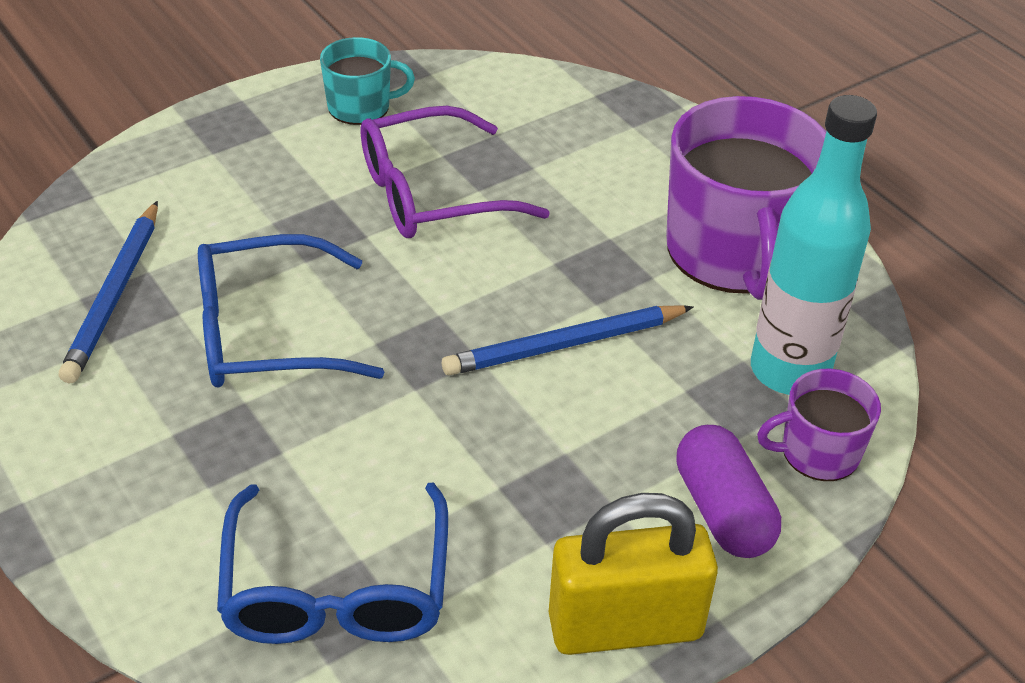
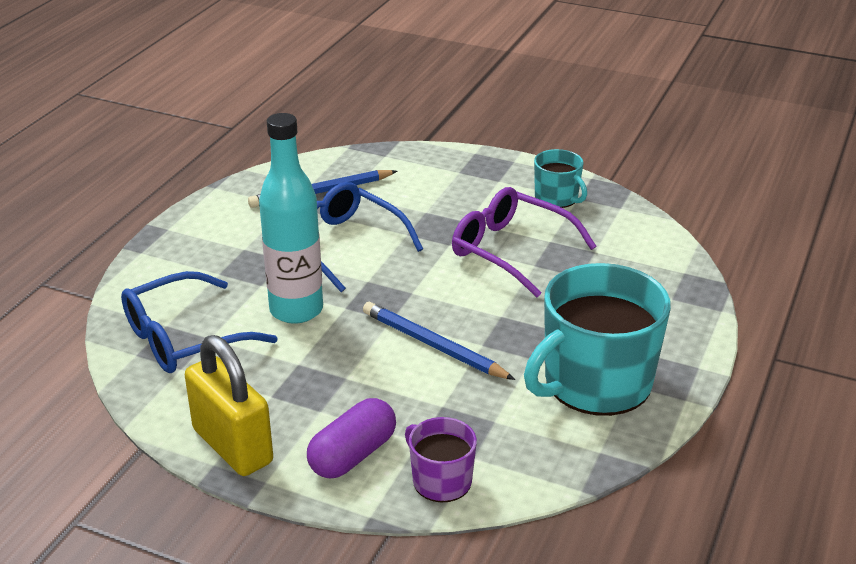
camera: 60 degrees right, 10 degrees down
(734, 252) = (595, 383): purple mug -> turquoise mug
(789, 371) = (504, 444): turquoise bottle -> turquoise bottle (296, 310)

